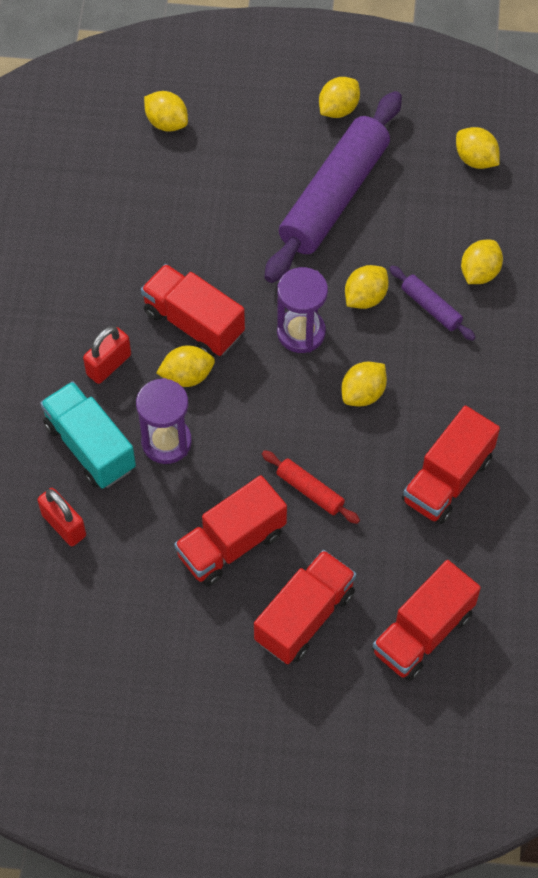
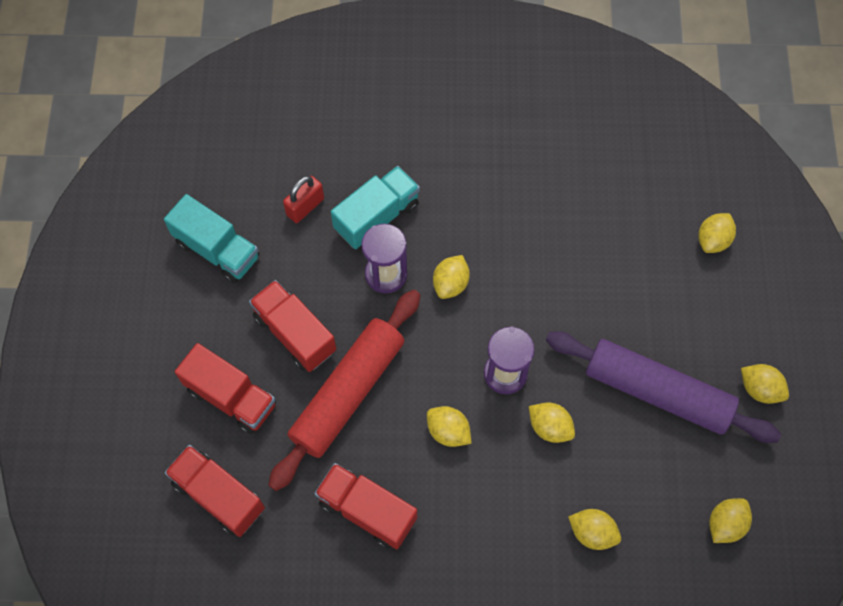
camera: 85 degrees right, 5 degrees up
(109, 365) = (455, 222): red padlock -> none
(109, 629) = (217, 250): none -> turquoise truck
(187, 376) = (450, 284): yellow lemon -> yellow lemon turned 45 degrees clockwise
(193, 323) = (504, 284): red truck -> none
(310, 491) = (348, 393): red rolling pin -> red rolling pin, size x2.31
(431, 307) = (546, 488): purple rolling pin -> none

